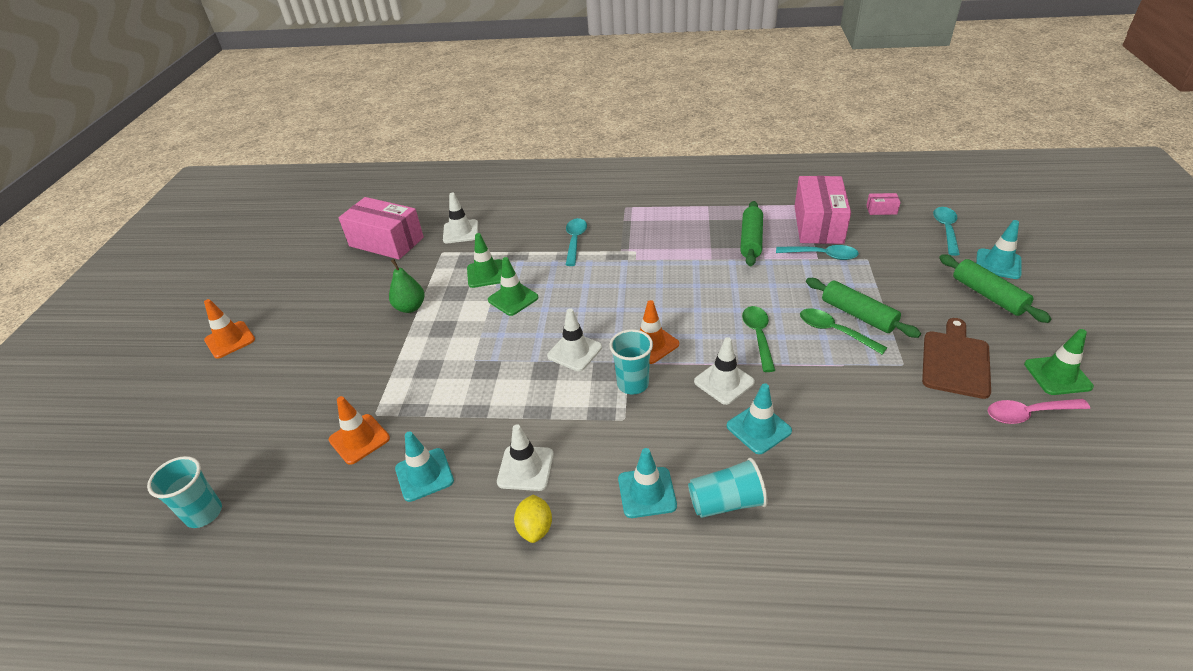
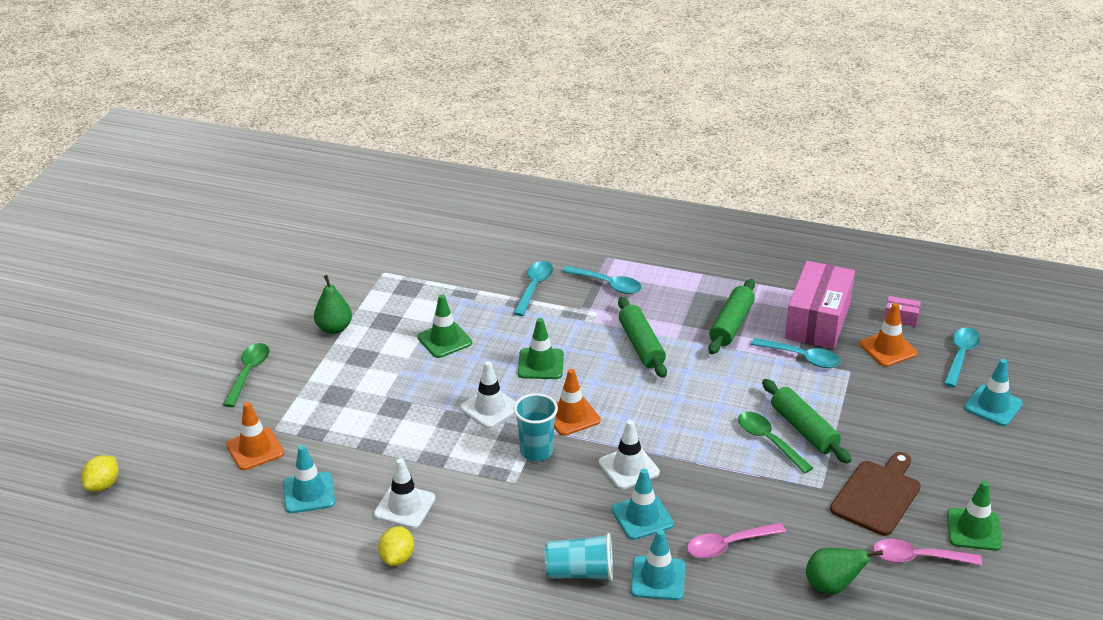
camera: 10 degrees right, 5 degrees down
(204, 513) = (103, 485): turquoise cup -> yellow lemon
(230, 340) = (144, 327): orange traffic cone -> orange traffic cone (888, 349)
(386, 242) = (326, 248): pink box -> none
(461, 232) = (411, 252): white traffic cone -> none
(486, 274) = (424, 307): green traffic cone -> green traffic cone (540, 364)
(635, 227) = (607, 284): none -> turquoise spoon
(647, 492) = (510, 550): turquoise traffic cone -> turquoise traffic cone (658, 578)
(758, 336) = (686, 430): green spoon -> green spoon (248, 373)
(852, 440) = (728, 545): none -> pink spoon
(971, 461) = (832, 586): none -> green pear
(988, 295) = (958, 437): green rolling pin -> green rolling pin (641, 345)

